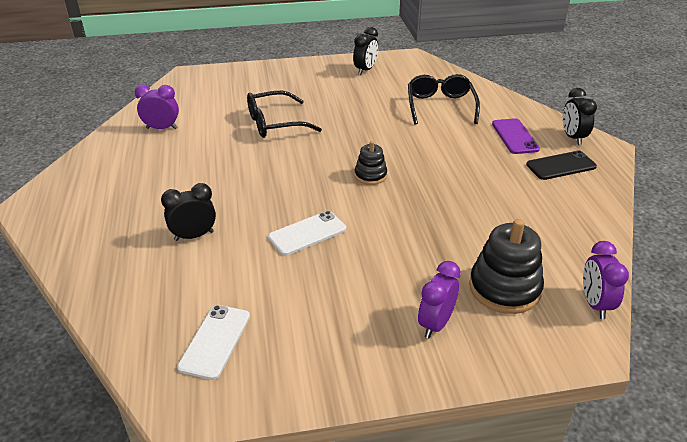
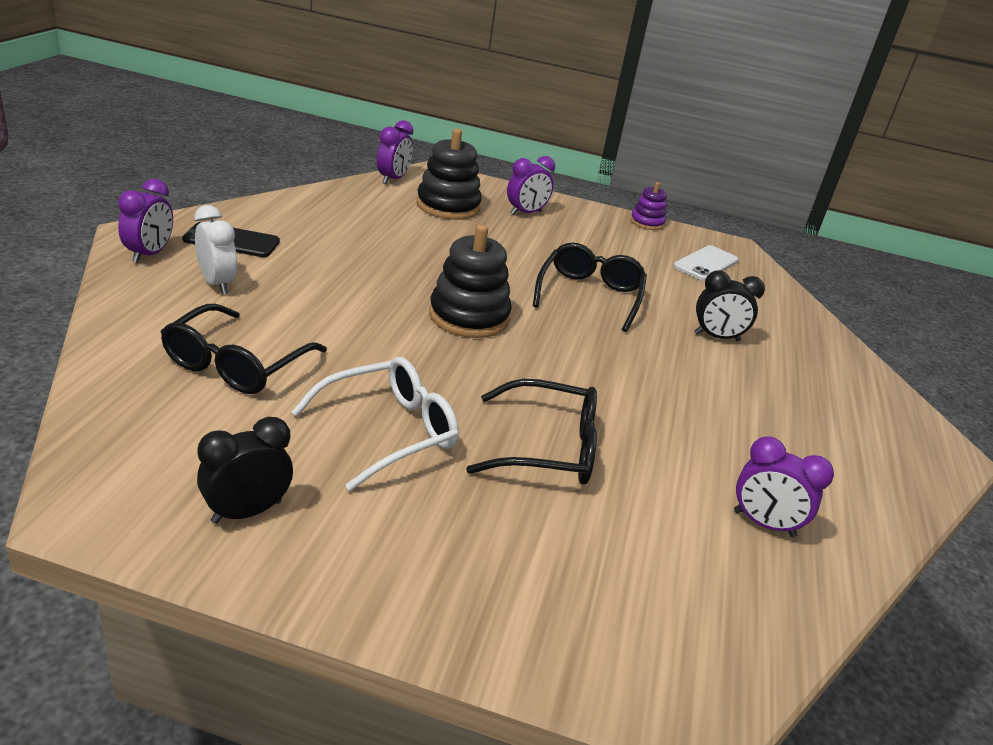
camera: 160 degrees left, 5 degrees down
(304, 394) = (647, 223): none -> purple stacking toy
(307, 233) = (589, 295): white phone -> black glasses
(348, 105) = (388, 431): none -> white glasses
(370, 175) = (469, 317): black stacking toy -> black stacking toy, size x1.76
(514, 136) = (217, 284): purple phone -> white clock
(573, 137) = (149, 254): black clock -> purple clock

